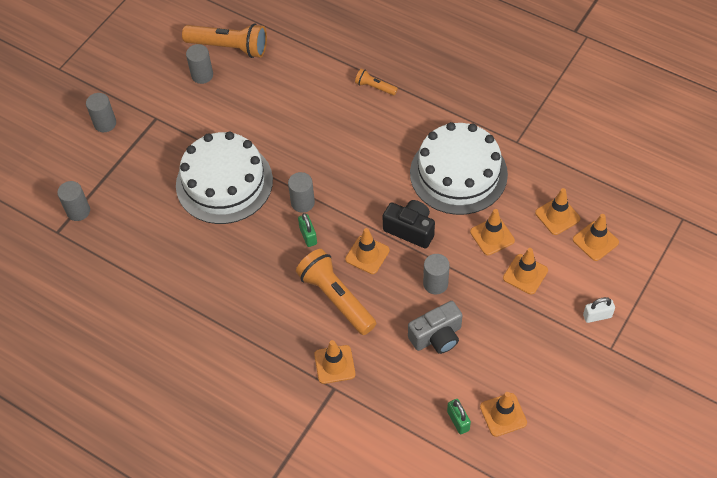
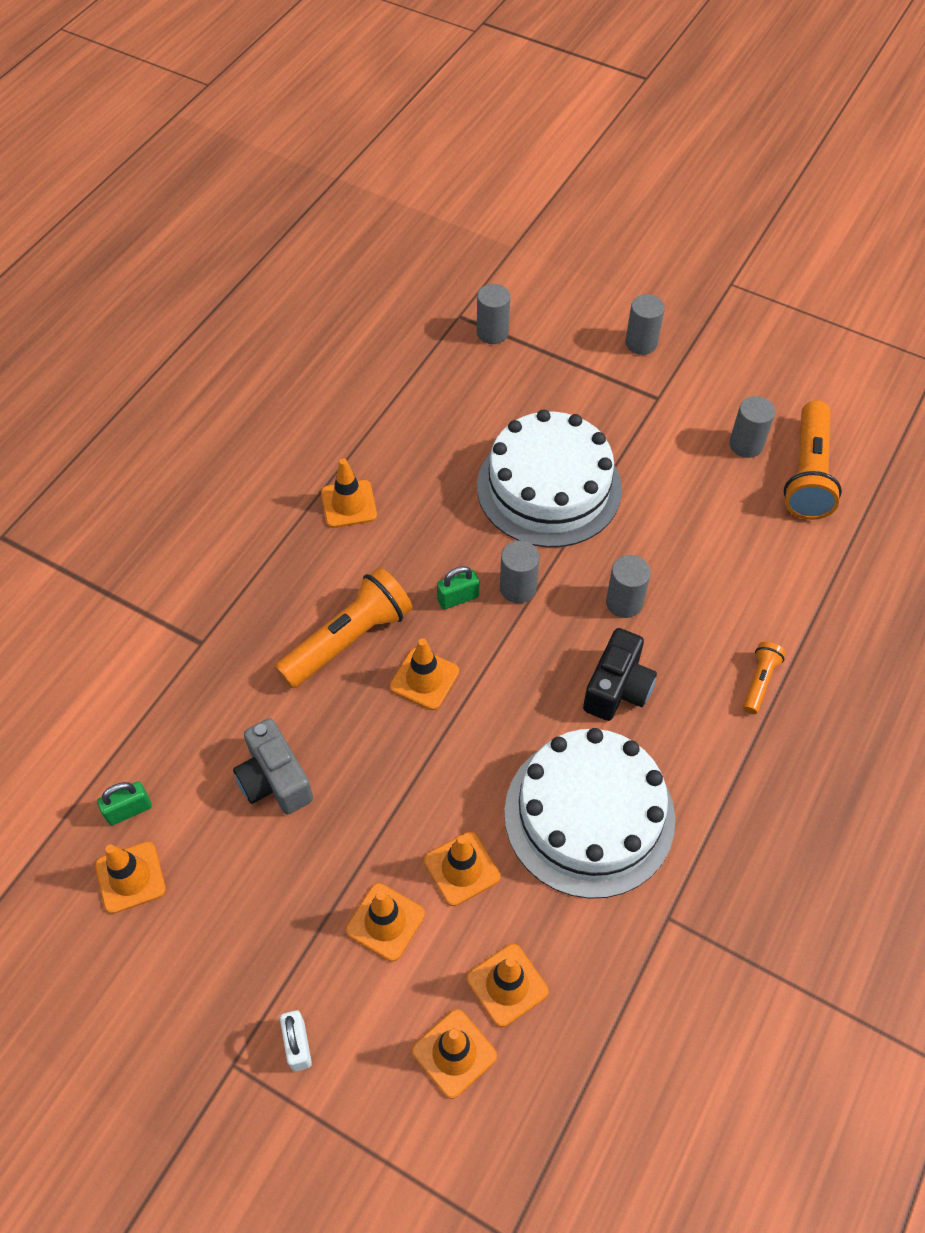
camera: 85 degrees right, 0 degrees up
(334, 364) = (238, 642): orange traffic cone -> orange traffic cone (349, 504)
(410, 229) = (472, 740): black camera -> black camera (617, 688)
(435, 284) = (370, 778): grey cylinder -> grey cylinder (624, 602)

